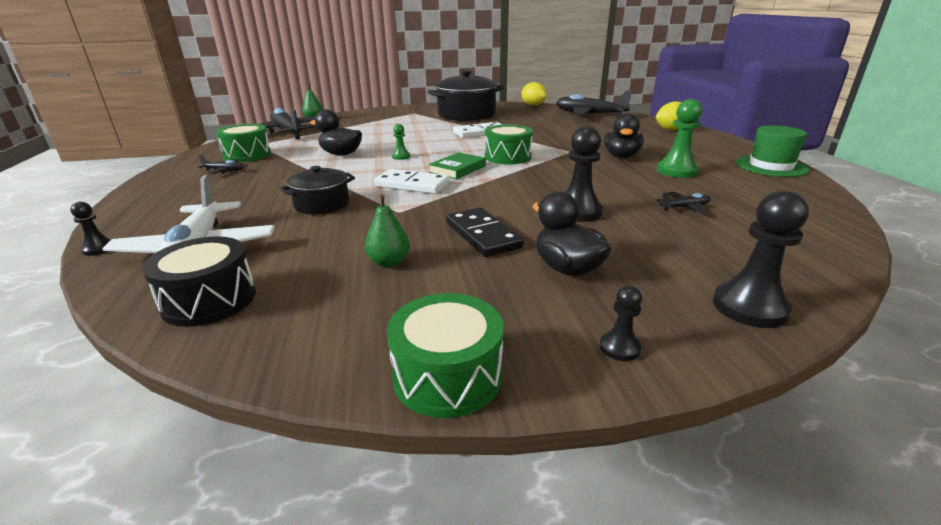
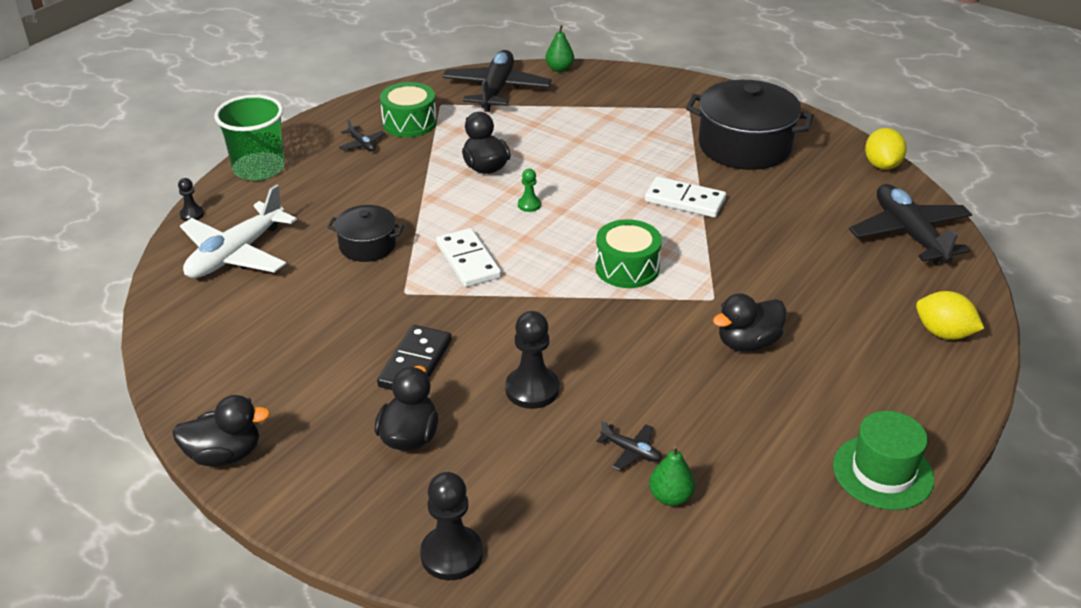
camera: 45 degrees right, 10 degrees up
(139, 205) = (259, 168): none -> green cup
(209, 300) = (194, 311): black drum -> none
(389, 262) = (318, 347): green pear -> green pear (670, 497)
(447, 375) = (224, 454): green drum -> black duck
(458, 169) = (544, 260): green book -> none
(619, 347) = (325, 510): black pawn -> none
(676, 171) = (750, 404): green pawn -> none

